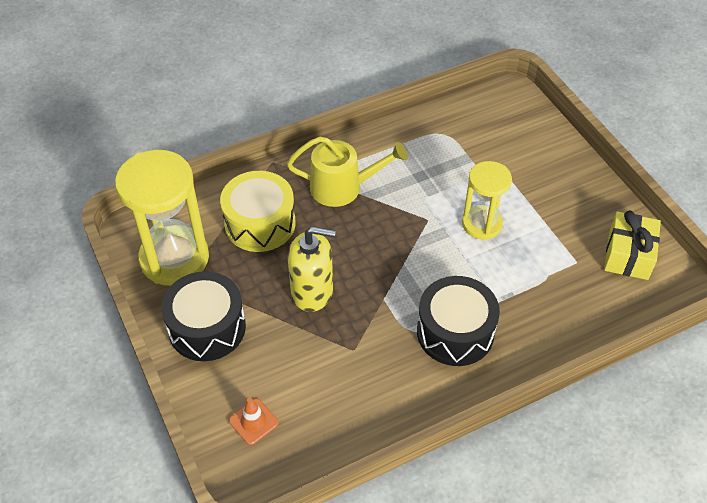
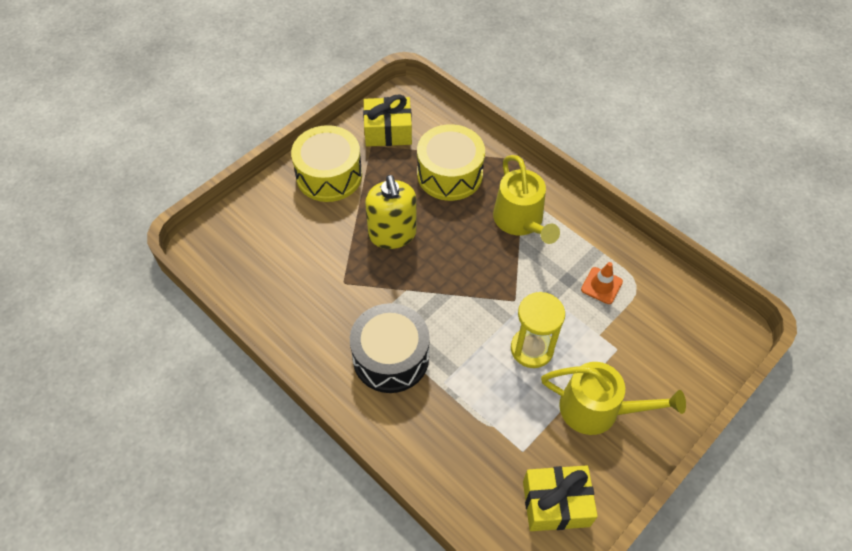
camera: 70 degrees right, 5 degrees up
(174, 258) = (388, 131): yellow hourglass -> yellow gift
(207, 327) = (329, 175): black drum -> yellow drum
(253, 421) = (252, 234): orange traffic cone -> orange traffic cone (601, 285)
(552, 200) = (597, 409): none -> yellow watering can

